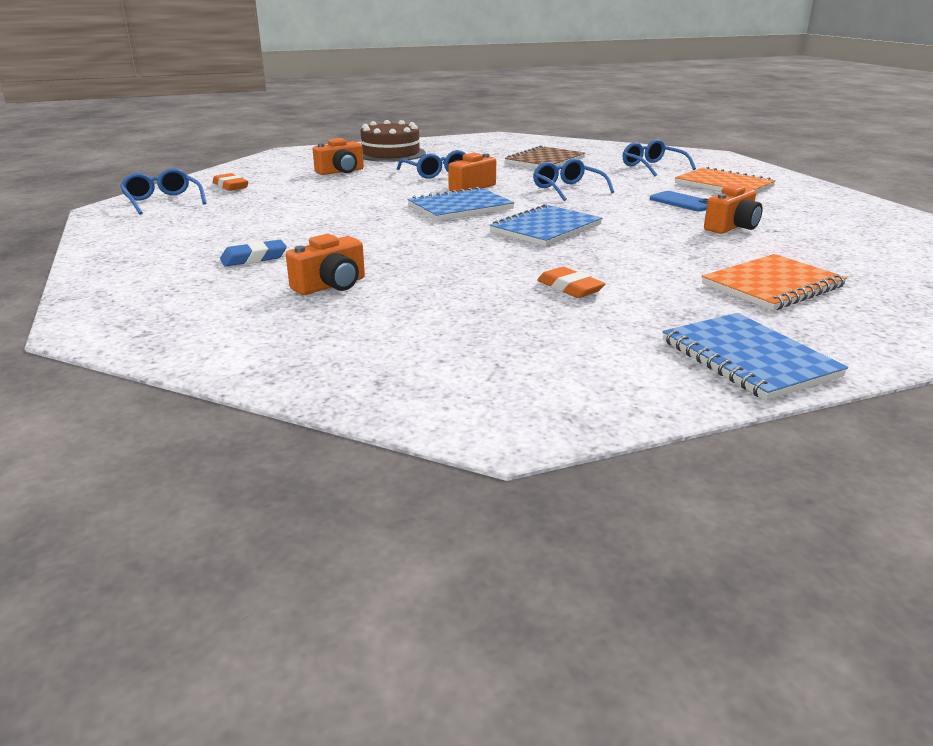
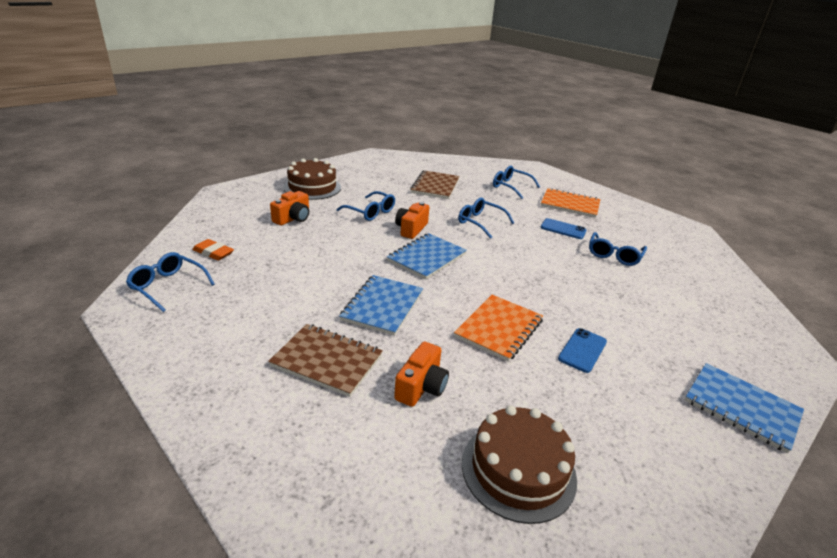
camera: 25 degrees left, 5 degrees up
(254, 258) = (327, 361): blue eraser -> brown notebook
(364, 350) = (518, 470): none -> brown cake
(546, 228) = (507, 276): blue notebook -> blue notebook (382, 306)
(570, 288) = (582, 350): orange eraser -> blue phone
(731, 227) = (614, 255): orange camera -> blue glasses
(772, 285) = (688, 320): orange notebook -> orange notebook (499, 328)

